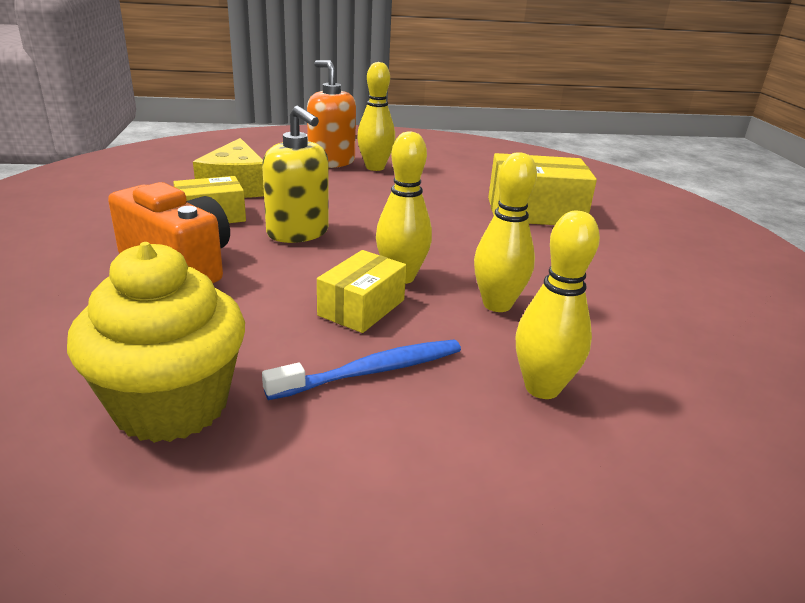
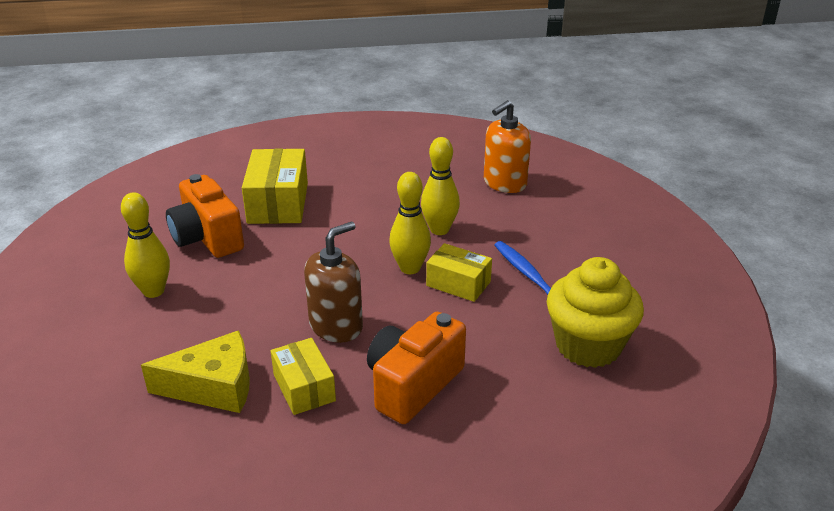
camera: 90 degrees left, 5 degrees up
(298, 232) = (336, 326): yellow soap dispenser -> brown soap dispenser
(331, 162) = (129, 324): orange soap dispenser -> orange soap dispenser (504, 183)
(459, 183) = (207, 238): none -> orange camera
(542, 388) = (524, 221): yellow bowling pin -> none

